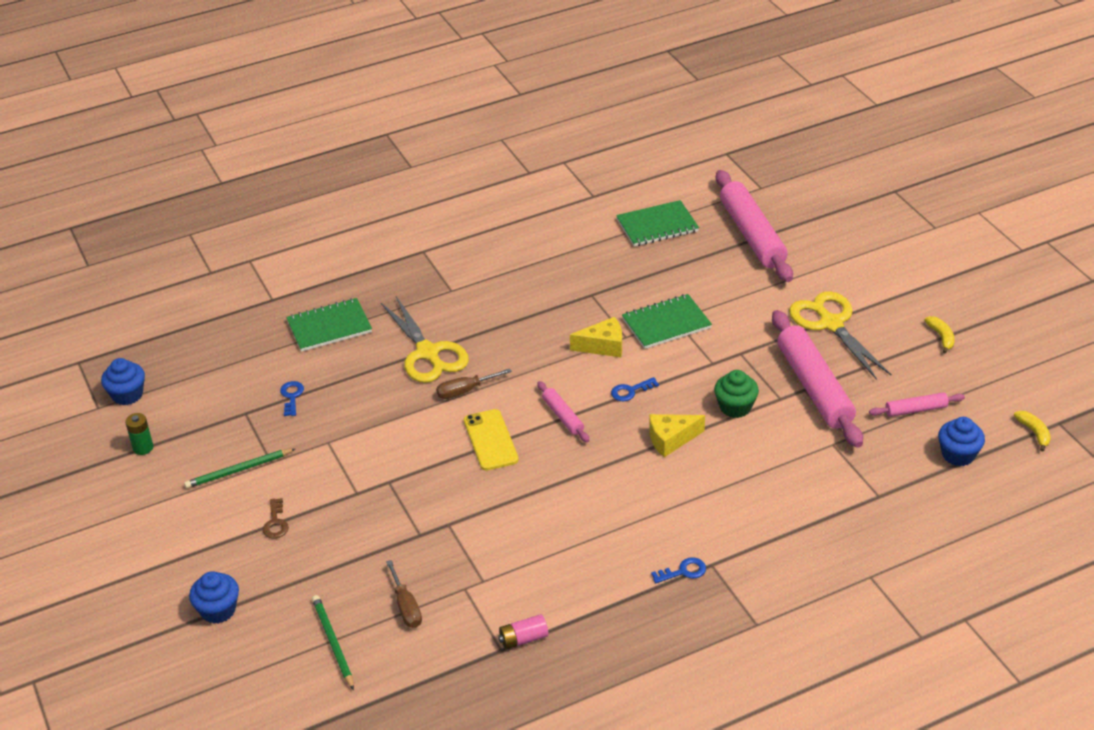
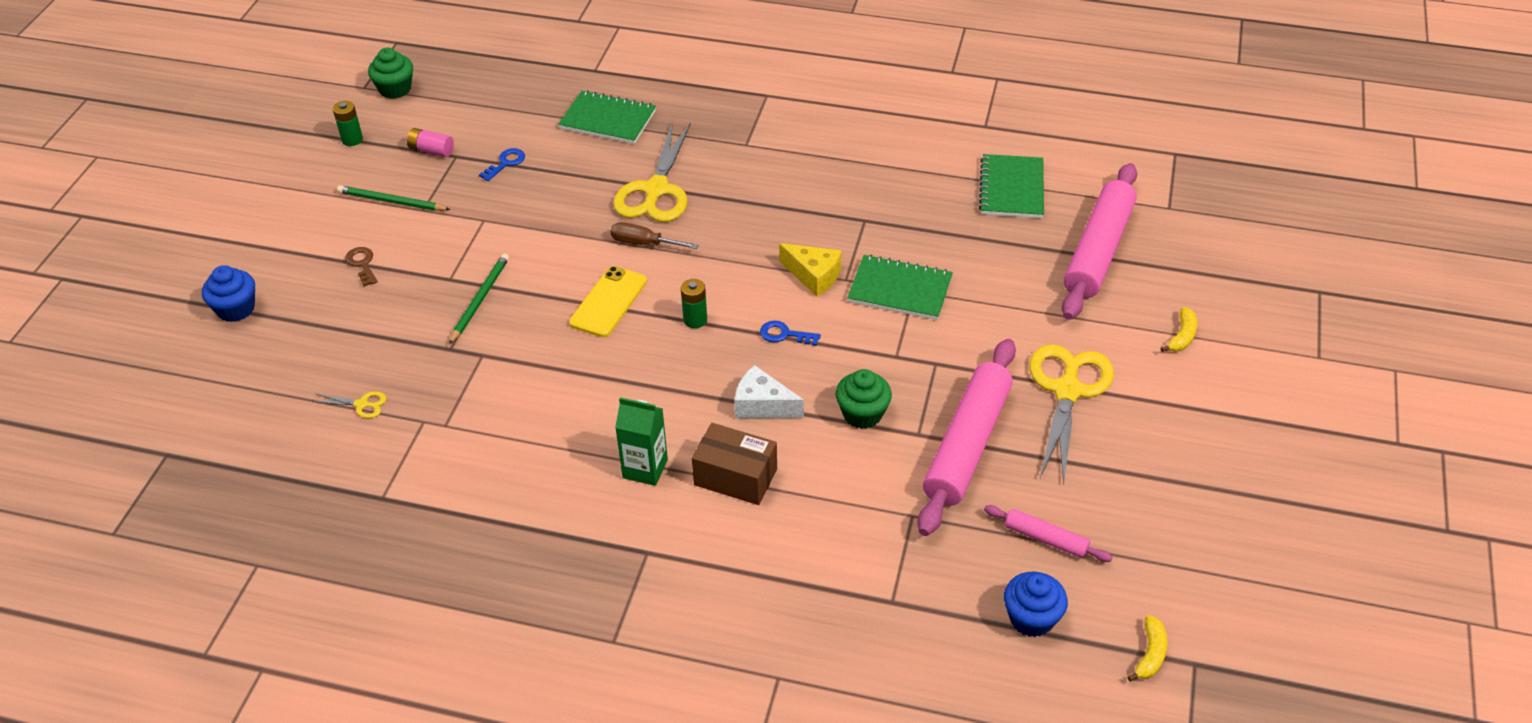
camera: 40 degrees right, 5 degrees up
(127, 395) = (395, 89): blue cupcake -> green cupcake
(275, 523) = (362, 264): brown key -> brown key turned 120 degrees clockwise
(333, 642) = (275, 395): green pencil -> green pencil (480, 299)
(406, 607) = (361, 404): brown screwdriver -> yellow scissors
(523, 639) = (409, 501): pink battery -> pink battery (431, 150)
(563, 416) = (695, 320): pink rolling pin -> green battery
(648, 520) = (645, 469): none -> green carton
(657, 226) = (1011, 188): green notebook -> green notebook turned 75 degrees clockwise
(671, 439) = (762, 405): yellow cheese -> white cheese
(683, 571) = (614, 540): blue key -> none
(708, 489) = (735, 477): none -> brown box
(941, 337) = (1174, 480): yellow banana -> yellow banana (1182, 336)

